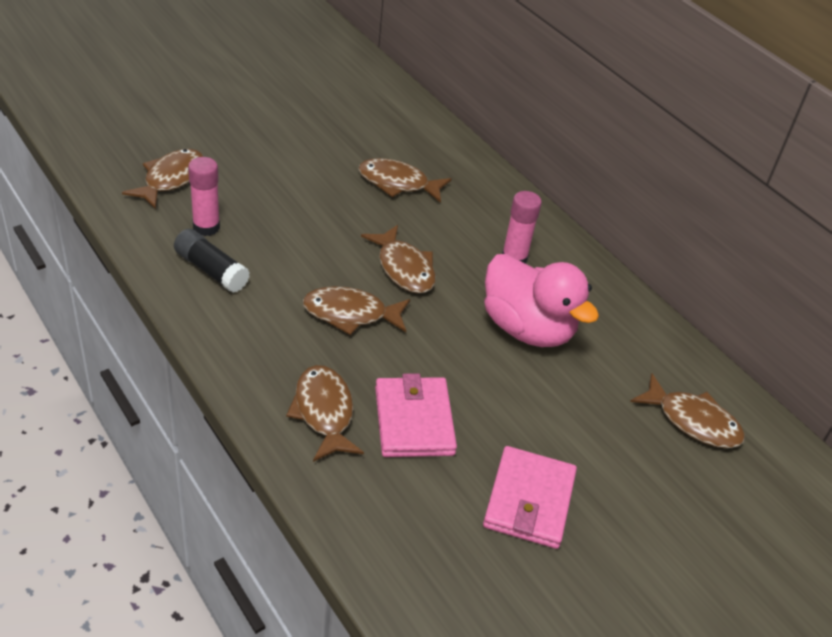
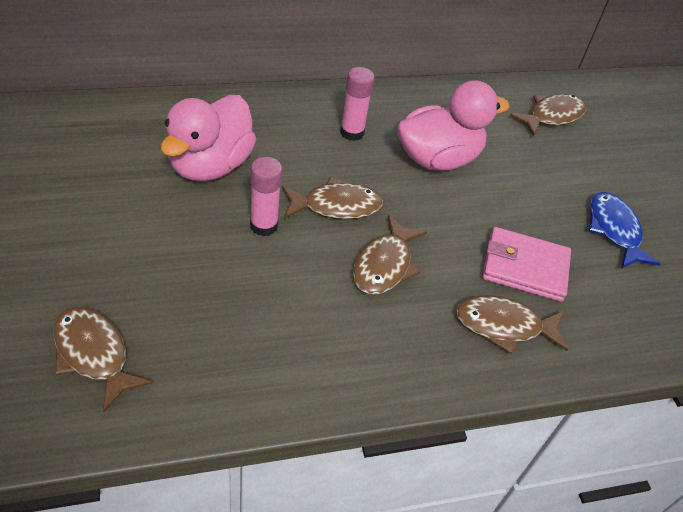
camera: 70 degrees left, 5 degrees up
(206, 227) = (203, 343): pink glue stick -> pink glue stick (264, 225)
(211, 270) = (278, 358): black glue stick -> none
(398, 183) = (210, 165): brown fish -> pink duck
(529, 500) = (614, 230): pink wallet -> blue fish

